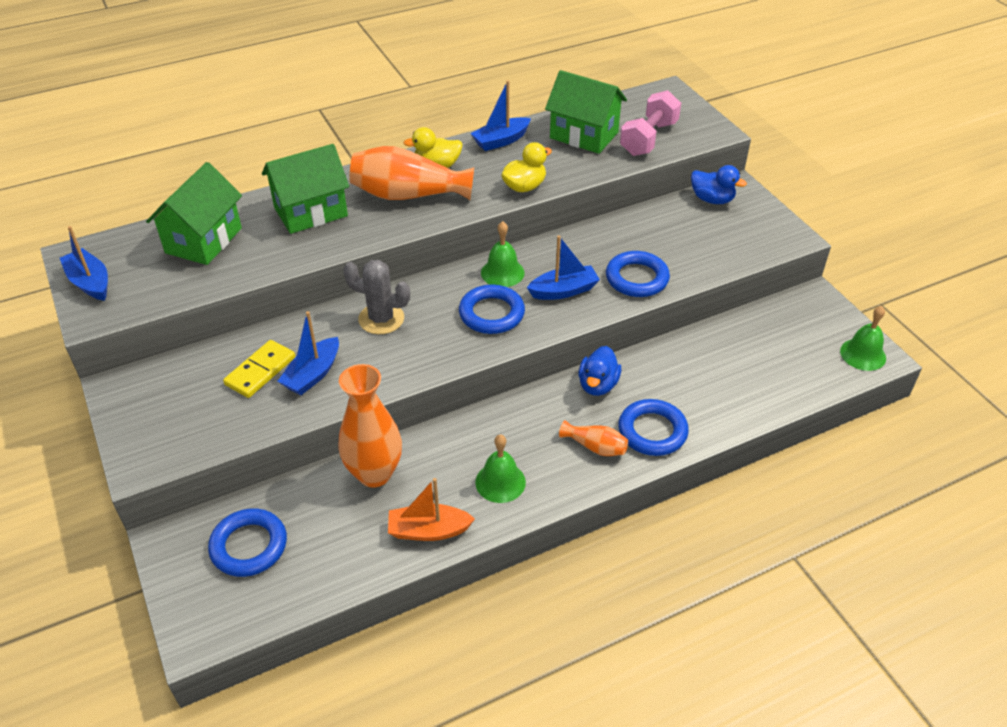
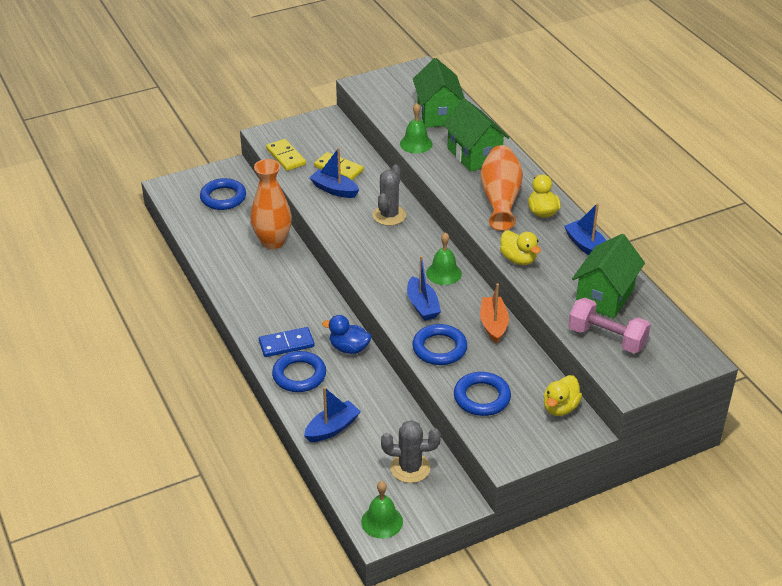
camera: 90 degrees right, 5 degrees down
(90, 282) = (393, 78): blue boat -> blue boat (332, 428)
(204, 240) = (438, 114): green house -> green house turned 60 degrees clockwise
(213, 433) = (286, 157): none -> yellow domino
(428, 530) = (224, 266): orange boat -> orange boat (493, 325)
(491, 313) = (395, 268): blue ring -> blue ring (482, 397)
(500, 482) = (259, 297): green bell -> green bell (416, 143)
(595, 447) = (286, 344): orange vase -> blue domino
(712, 199) = (560, 407): blue duck -> yellow duck
(781, 332) = (410, 468): none -> grey cactus

